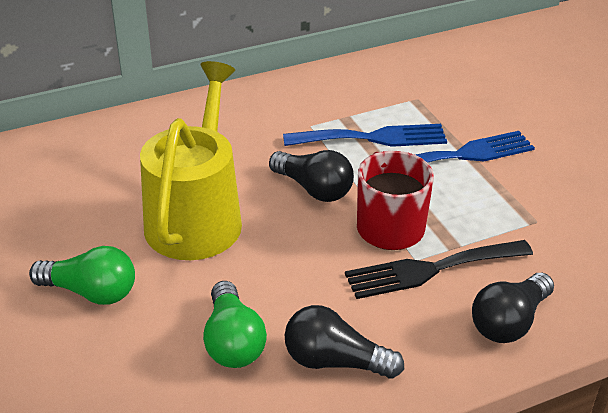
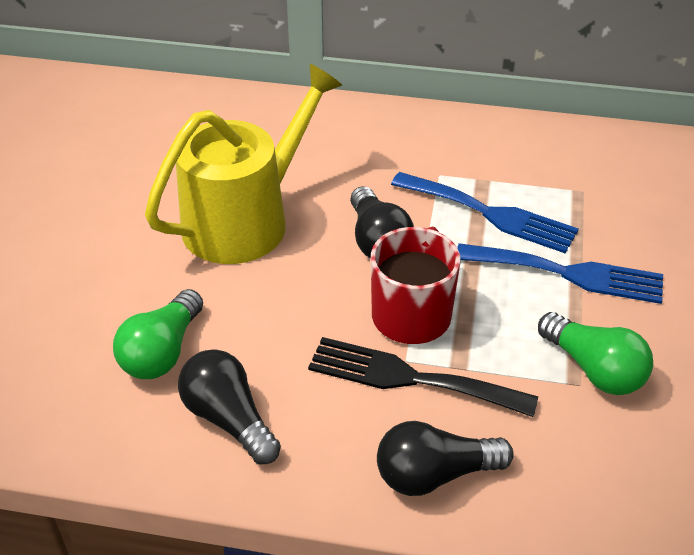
camera: 35 degrees right, 5 degrees up
(91, 292) = (97, 248): green light bulb -> green light bulb (594, 369)

